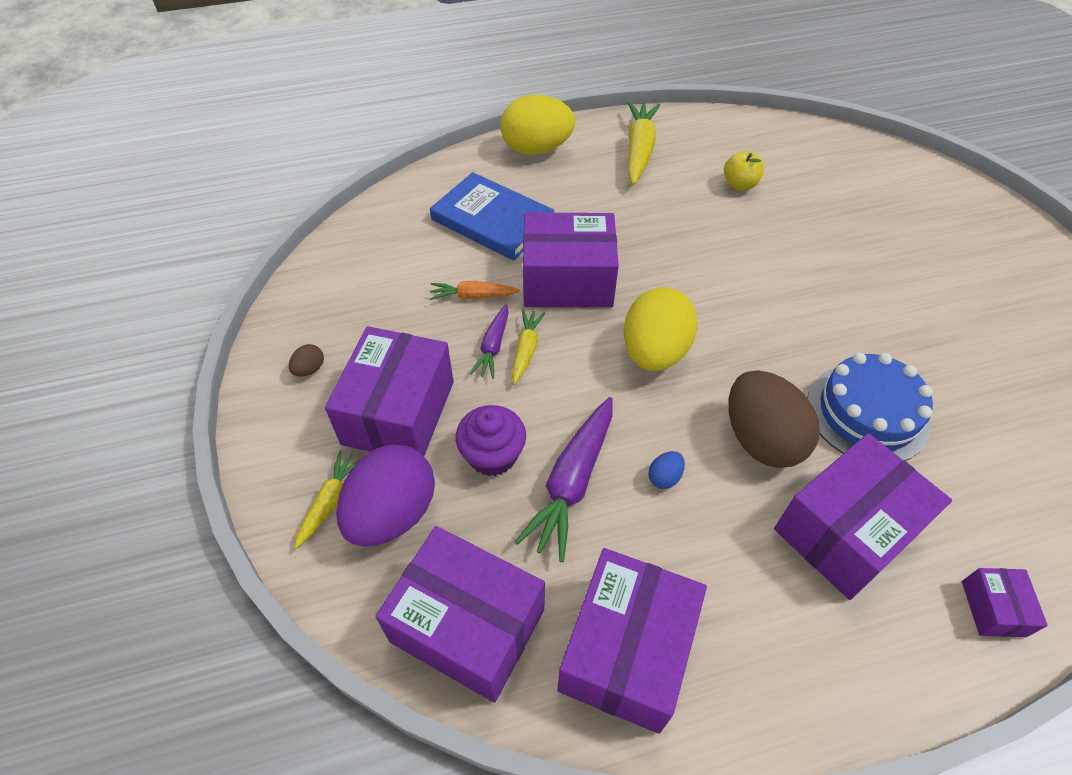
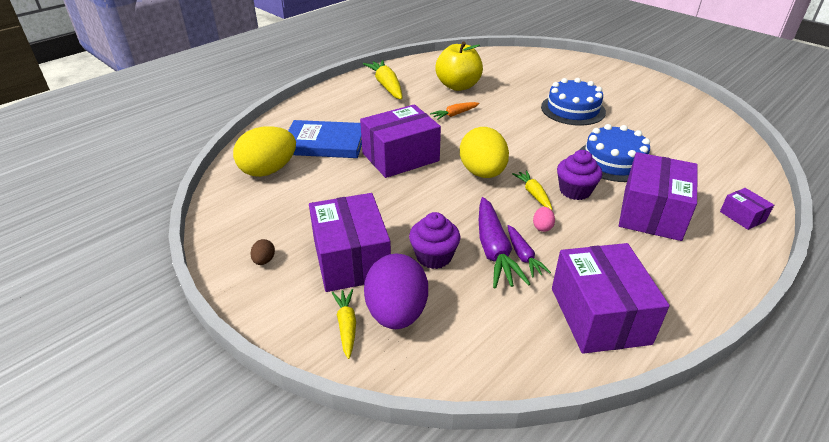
camera: 30 degrees left, 15 degrees down
(467, 625) = (499, 348): purple box -> none
(473, 296) = (347, 183): orange carrot -> orange carrot (455, 114)
(493, 346) = (383, 203): purple carrot -> purple carrot (523, 255)
(526, 350) = (406, 198): yellow carrot -> yellow carrot (533, 194)
(536, 149) = (322, 101): yellow egg -> yellow egg (268, 170)
(664, 477) = (542, 227): blue egg -> pink egg
(739, 184) = (458, 86): yellow apple -> yellow apple, size x1.88
(761, 439) = (575, 191): brown egg -> purple cupcake
(883, 292) = (573, 109): none -> blue cake

